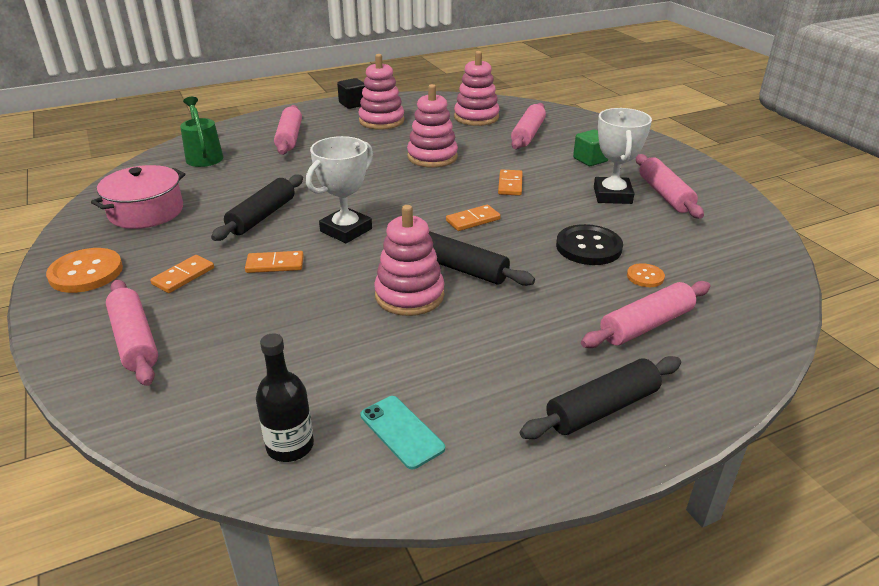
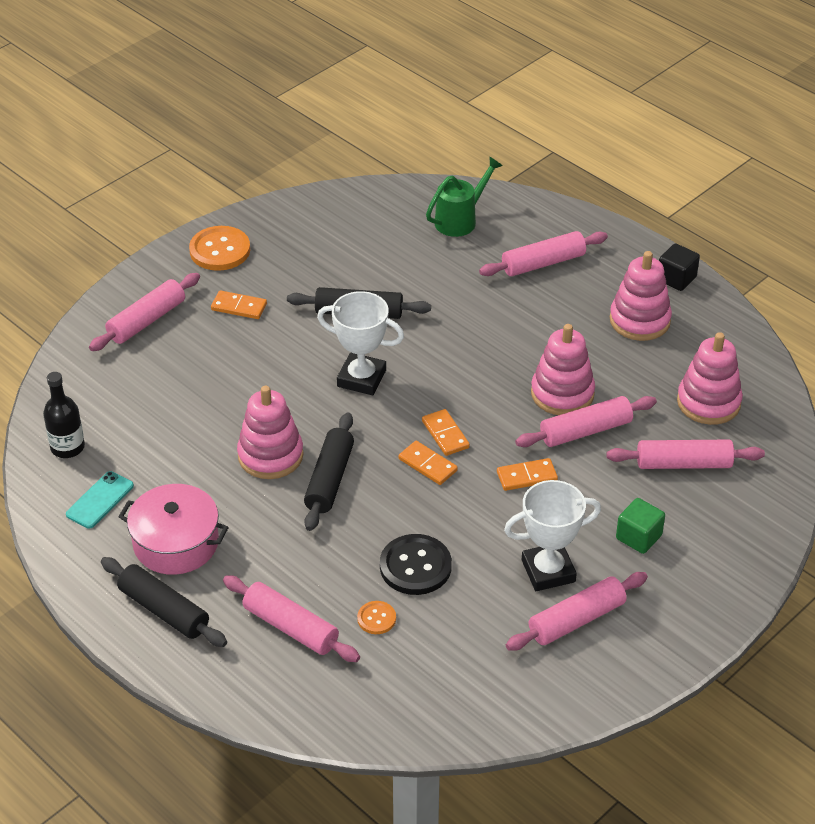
camera: 70 degrees right, 10 degrees up
(146, 212) = (329, 235): pink pot -> pink pot (176, 543)
(275, 264) = (281, 354): orange domino -> orange domino (445, 434)
(476, 157) = (585, 431): none -> pink rolling pin

